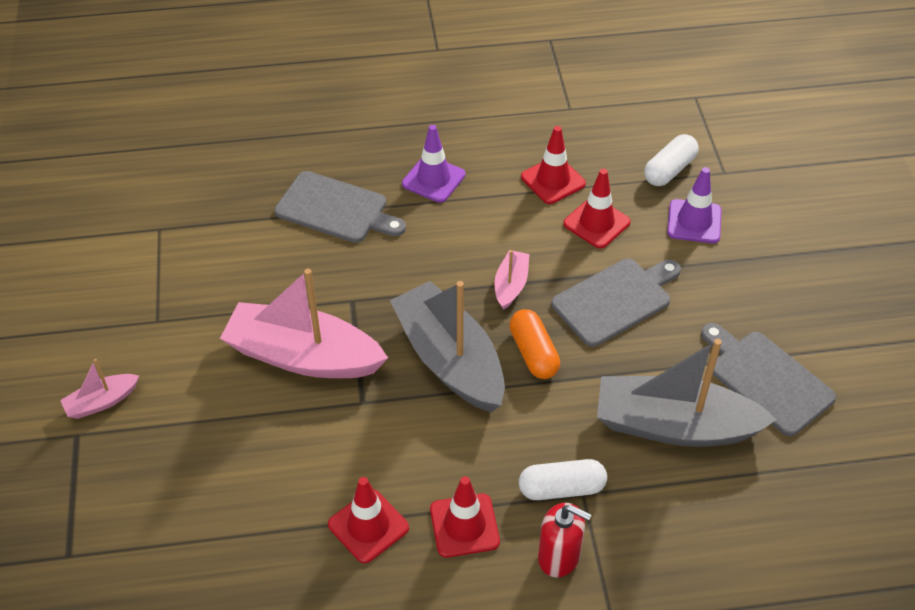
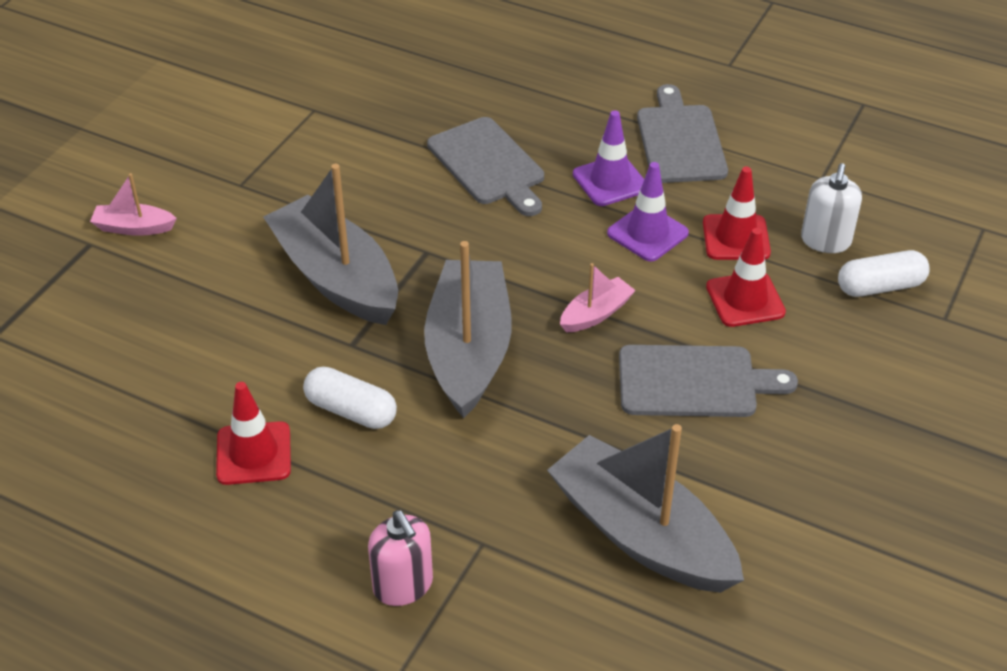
camera: 35 degrees right, 5 degrees down
(303, 356) = (336, 277): pink boat -> grey boat
(464, 525) = (340, 504): red traffic cone -> none
(533, 353) = (558, 387): orange capsule -> none
(559, 556) = (403, 585): red soap dispenser -> pink soap dispenser
(561, 488) = (466, 526): white capsule -> white capsule (351, 410)
(610, 154) = (825, 241): none -> white soap dispenser
(694, 222) = (859, 350): purple traffic cone -> purple traffic cone (647, 233)
(767, 379) = (792, 547): grey cutting board -> grey cutting board (680, 141)

